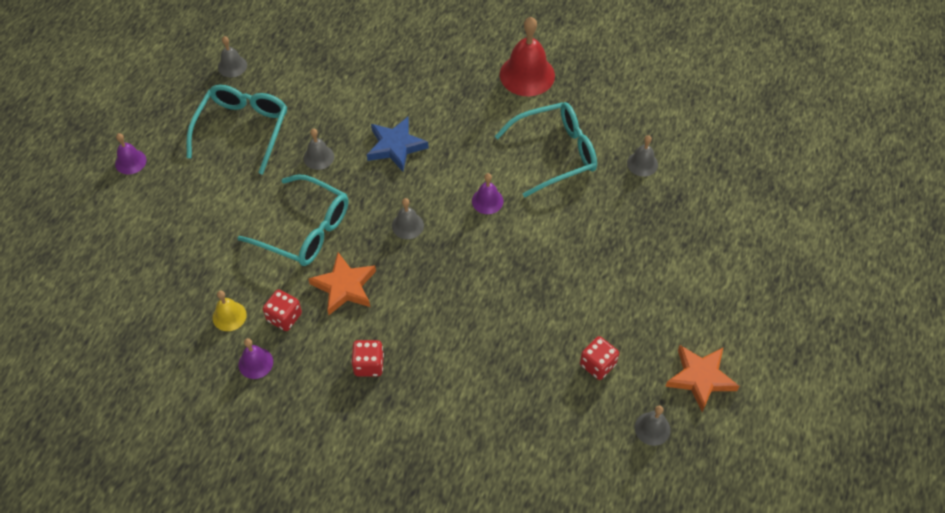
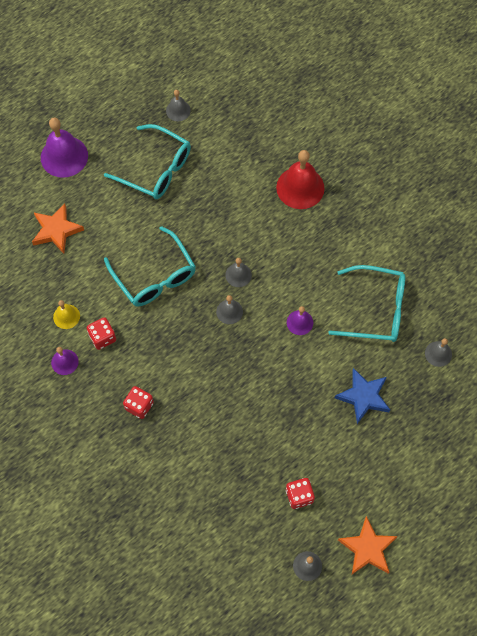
camera: 30 degrees right, 10 degrees up
(130, 161) = (64, 156): purple bell -> purple bell, size x1.89
(242, 129) = (156, 169): turquoise glasses -> turquoise glasses turned 75 degrees clockwise
(318, 157) = (197, 221): grey bell -> grey bell (238, 275)
(344, 287) = (157, 336): orange star -> orange star (56, 230)
(396, 146) = (259, 241): blue star -> blue star (363, 397)
(527, 75) = (396, 230): red bell -> red bell (300, 187)

